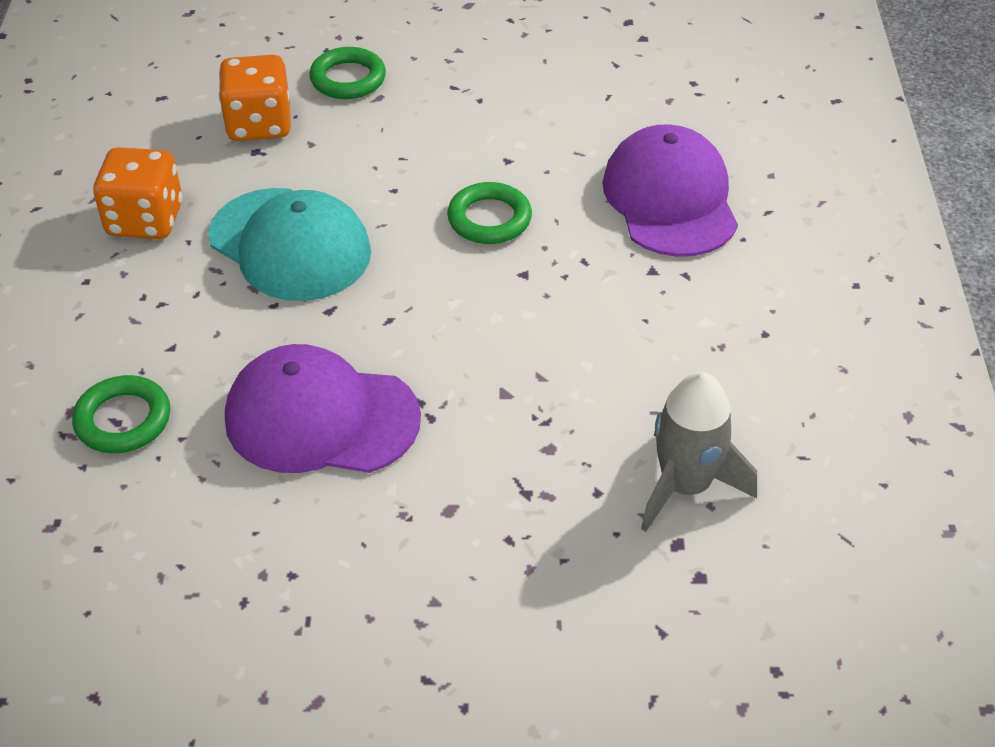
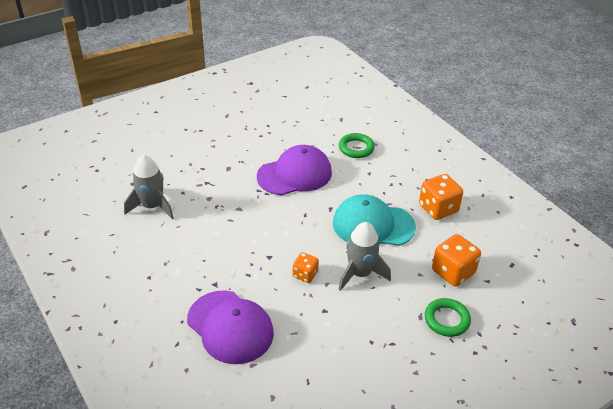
camera: 145 degrees right, 5 degrees down
(400, 182) = (360, 274): none -> grey rocket
(489, 219) = (305, 275): green ring -> orange dice

